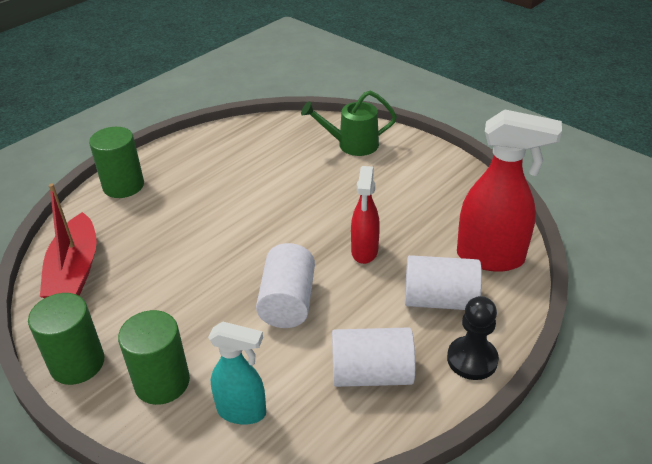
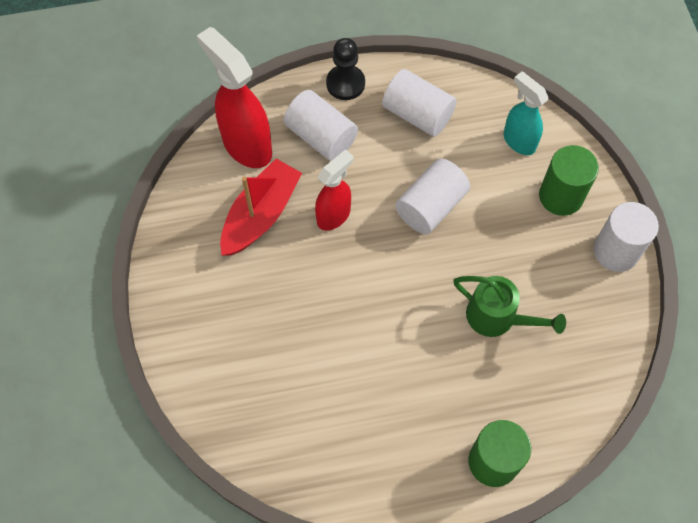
camera: 145 degrees left, 25 degrees up
(75, 271) = (586, 357): red boat -> red boat (261, 215)
(77, 363) = (616, 251): green cylinder -> white cylinder
(352, 145) = (222, 362): green watering can -> green watering can (498, 317)

